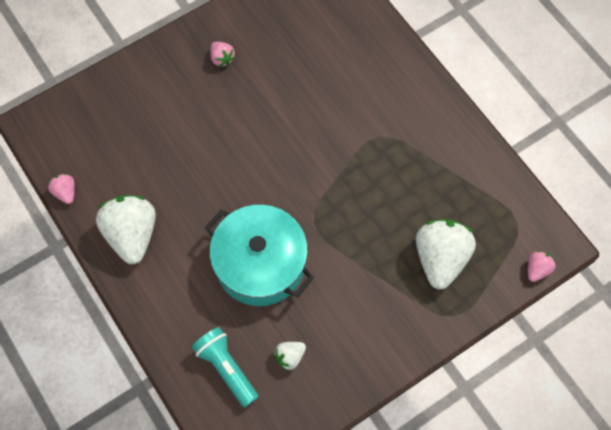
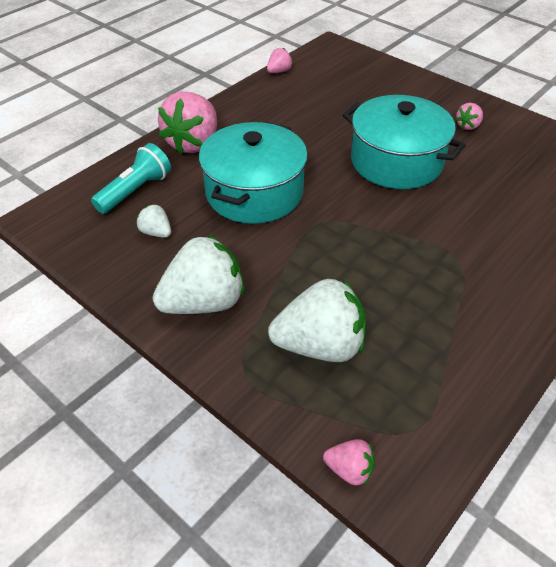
camera: 75 degrees right, 20 degrees down
(132, 235) = (254, 111): white strawberry -> white strawberry (204, 302)
(168, 304) = (193, 143): none -> pink strawberry
(254, 135) = (396, 161): none -> turquoise pot

